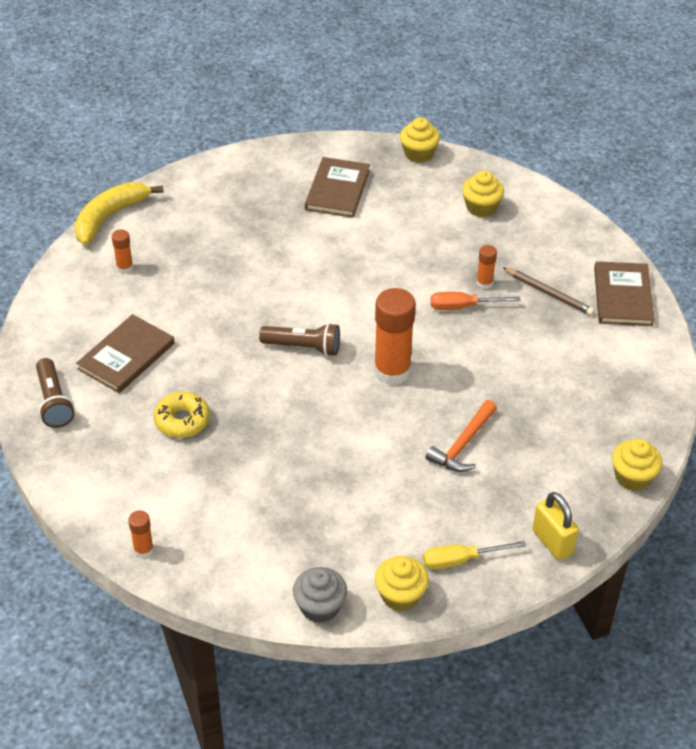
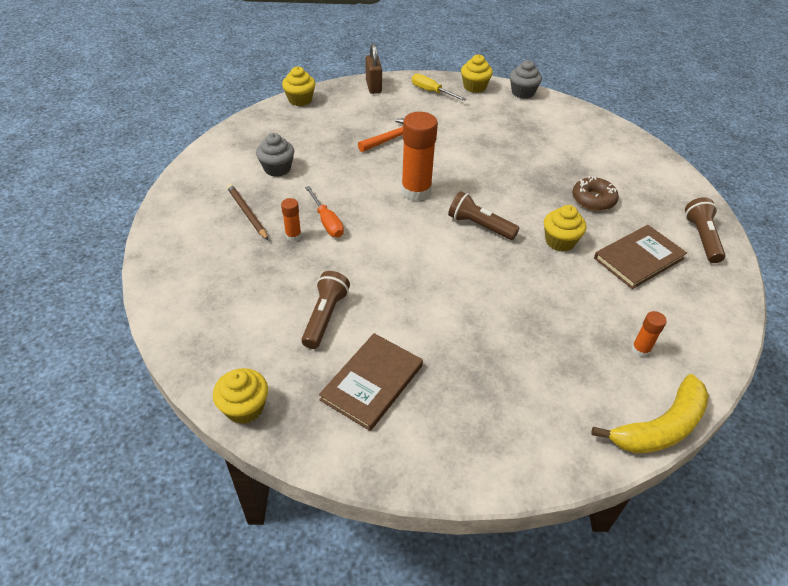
camera: 160 degrees left, 0 degrees up
(143, 550) = (627, 137): orange glue stick -> none
(182, 420) = (593, 199): yellow donut -> brown donut
(403, 223) = (325, 316): none -> brown flashlight
(461, 560) = (431, 92): yellow screwdriver -> yellow screwdriver turned 150 degrees counterclockwise
(463, 307) = (327, 222): orange screwdriver -> orange screwdriver turned 45 degrees clockwise
(481, 207) = (233, 311): yellow cupcake -> yellow cupcake (560, 241)
(552, 542) = (373, 87): yellow padlock -> brown padlock
(565, 355) = (277, 168): none -> grey cupcake
(623, 296) = (191, 195): brown book -> none

